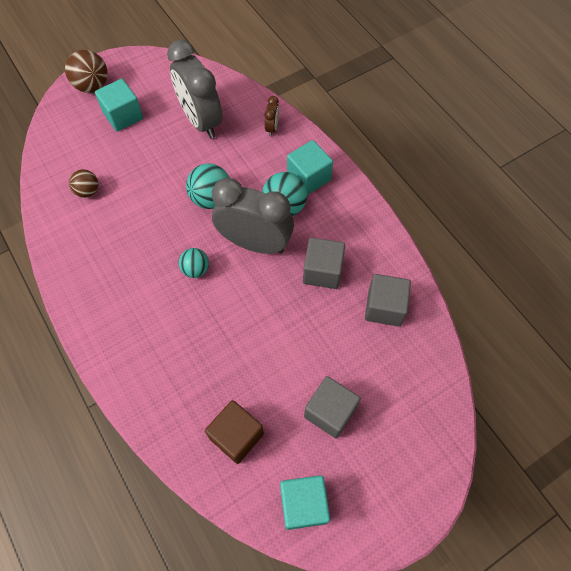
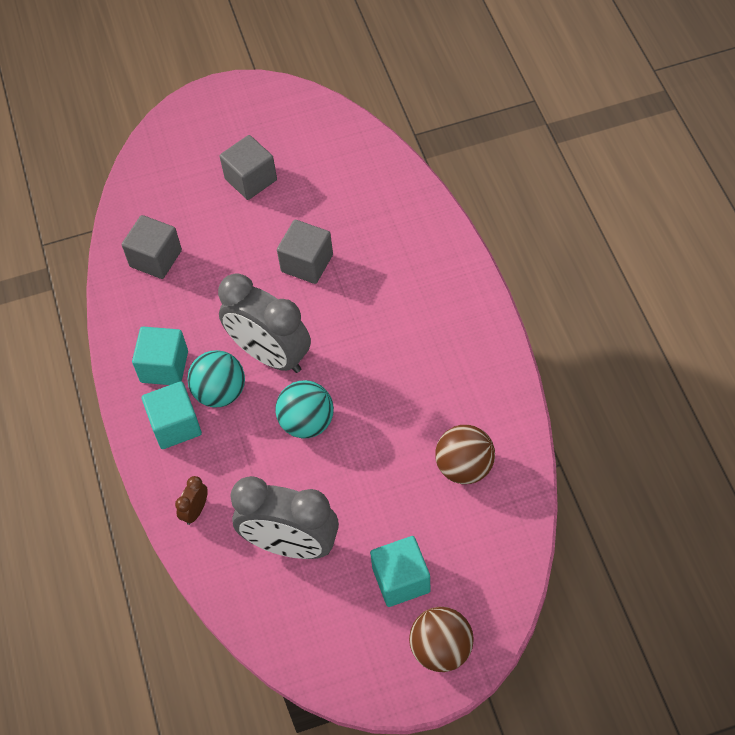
camera: 160 degrees left, 5 degrees down
(88, 191) = (464, 467): brown ball -> brown ball, size x1.58
(195, 269) = (347, 338): turquoise ball -> none
(201, 121) = (291, 545): grey clock -> grey clock turned 120 degrees clockwise
(236, 436) = (345, 177): brown cube -> none
(303, 504) = (301, 119): turquoise cube -> turquoise cube (164, 367)
(322, 271) = (205, 308): grey cube -> grey cube (307, 263)

